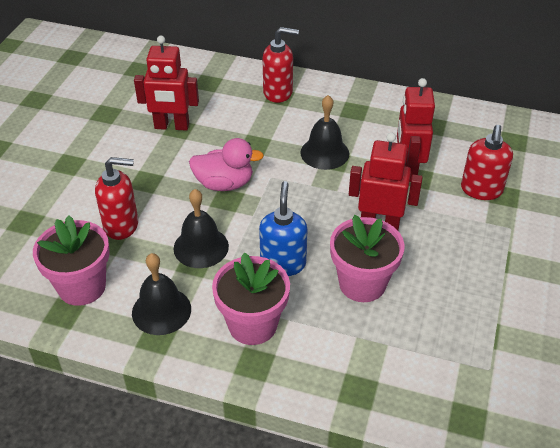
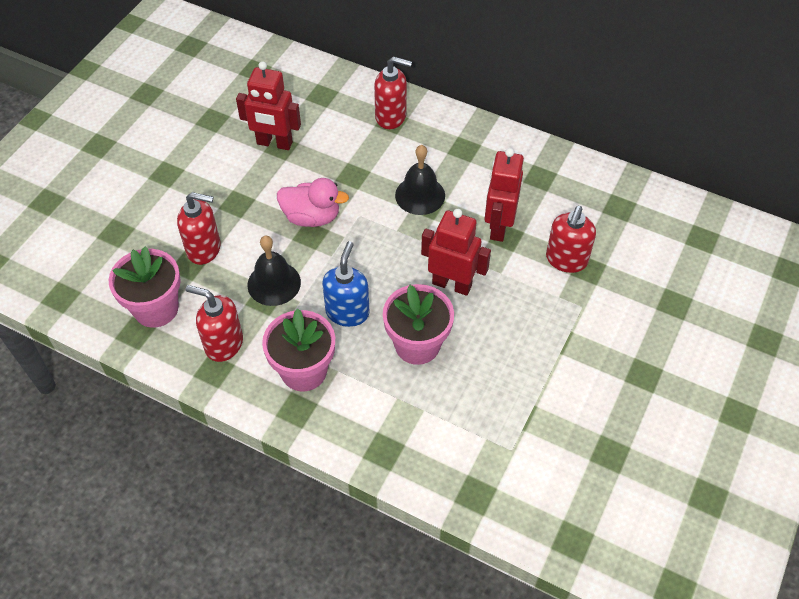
camera: 10 degrees right, 10 degrees up
(161, 310) = (223, 344): black bell -> red soap dispenser

